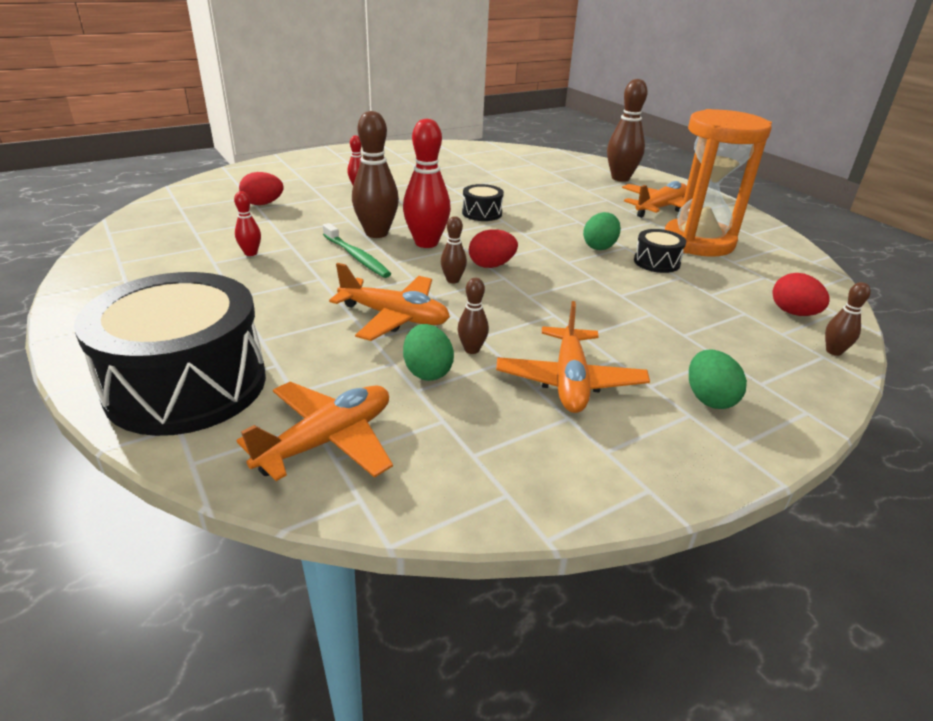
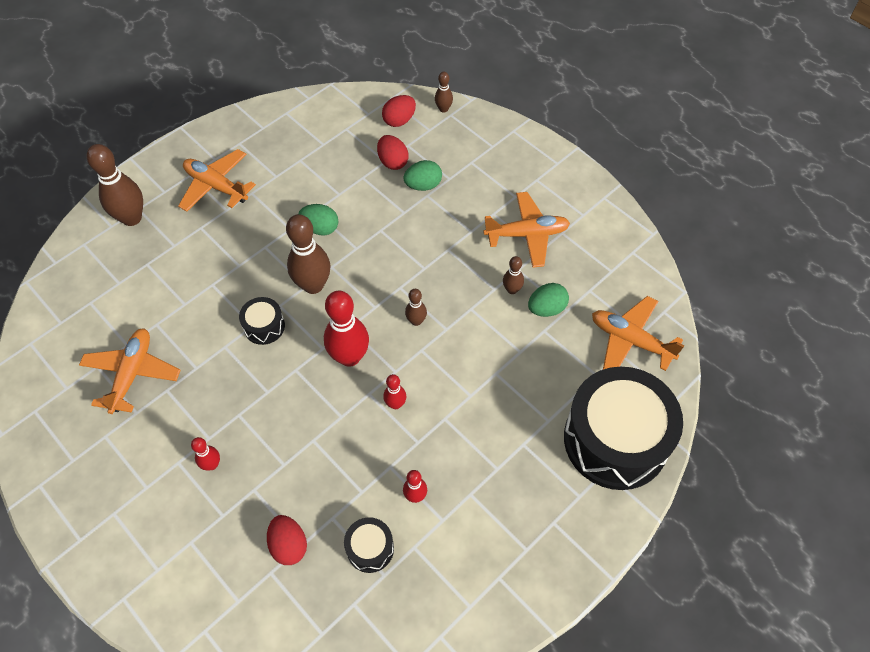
camera: 100 degrees left, 25 degrees up
(356, 257) = (395, 404): green toothbrush -> red bowling pin
(376, 233) = (339, 404): brown bowling pin -> brown bowling pin (313, 285)
(394, 317) = (487, 345): orange plane -> orange plane (132, 374)
(491, 265) = (381, 299): red egg -> red egg (393, 162)
(656, 262) = (340, 191): black drum -> black drum (370, 548)
(698, 242) = (291, 163): orange hourglass -> none
(709, 399) = (518, 170): green egg -> green egg (423, 185)

